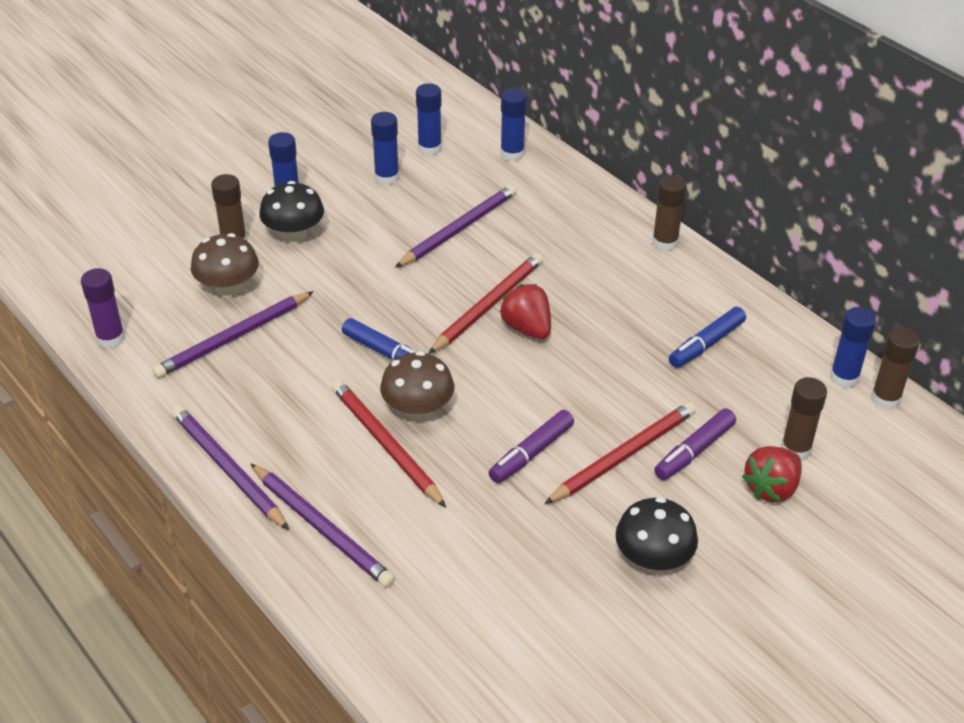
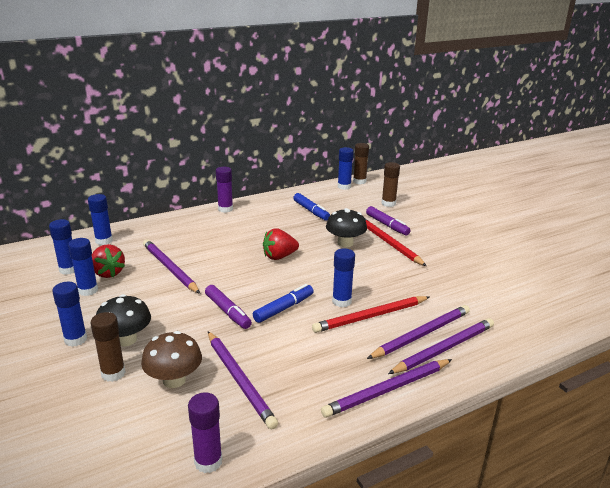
camera: 80 degrees left, 15 degrees down
(352, 502) = (421, 334): none -> purple pencil
(418, 410) = (341, 301): brown mushroom -> blue glue stick
(488, 305) = (252, 266): red pencil -> none
(531, 453) = (384, 268): purple marker -> purple marker (228, 312)
(653, 560) = (459, 245): black mushroom -> black mushroom (345, 243)
(665, 243) = (225, 209): brown glue stick -> purple glue stick
(771, 488) = (413, 212): red strawberry -> red strawberry (108, 273)

